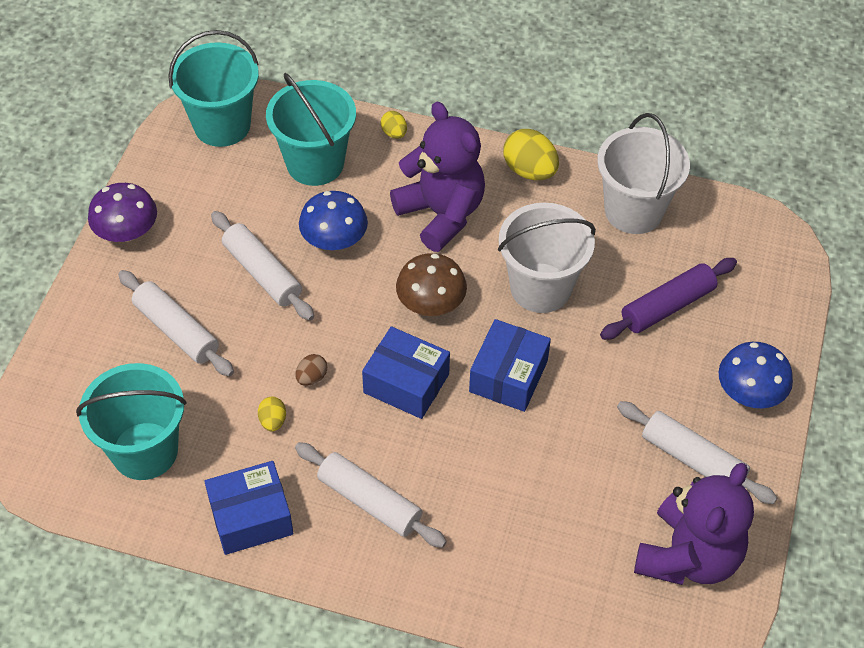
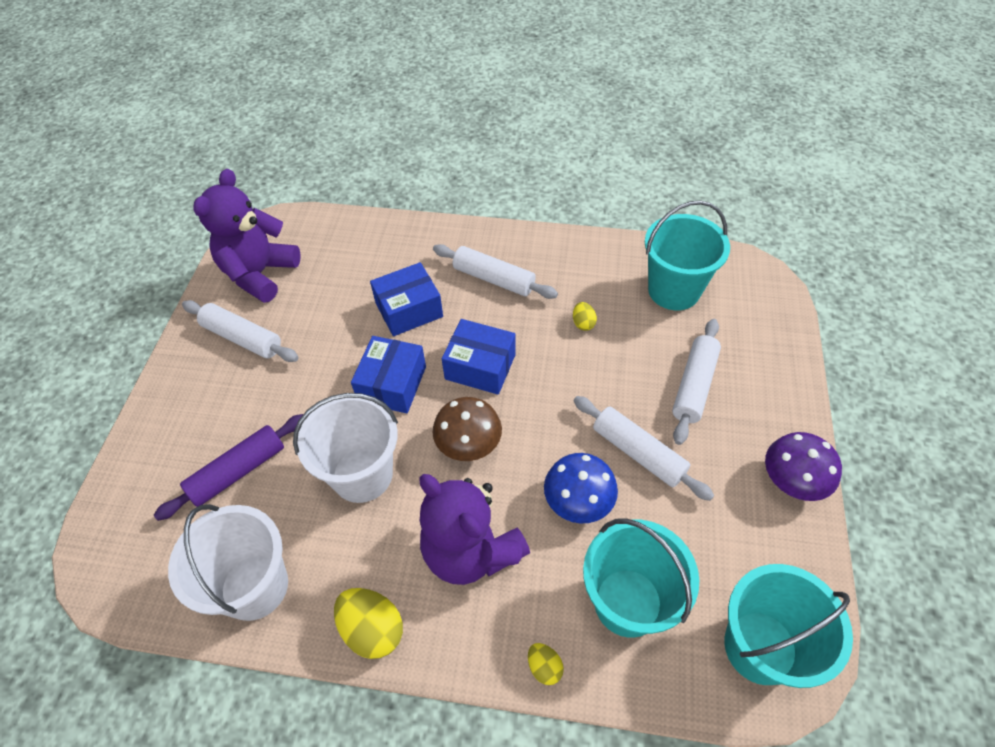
camera: 175 degrees right, 0 degrees up
(176, 330) = (694, 386): white rolling pin -> white rolling pin turned 75 degrees clockwise
(251, 517) = (577, 259): blue box -> blue box (409, 310)
(311, 377) = (562, 361): brown egg -> none
(749, 392) = (180, 398): blue mushroom -> none

